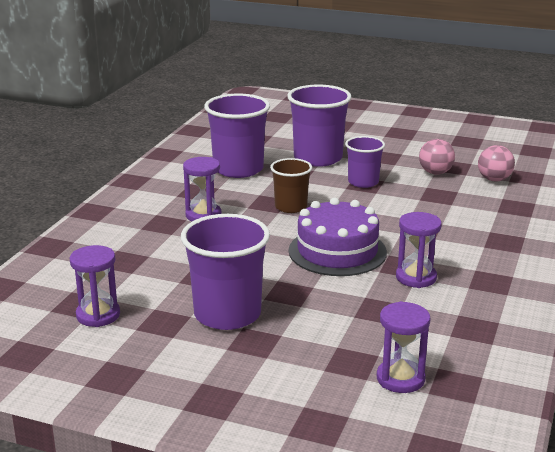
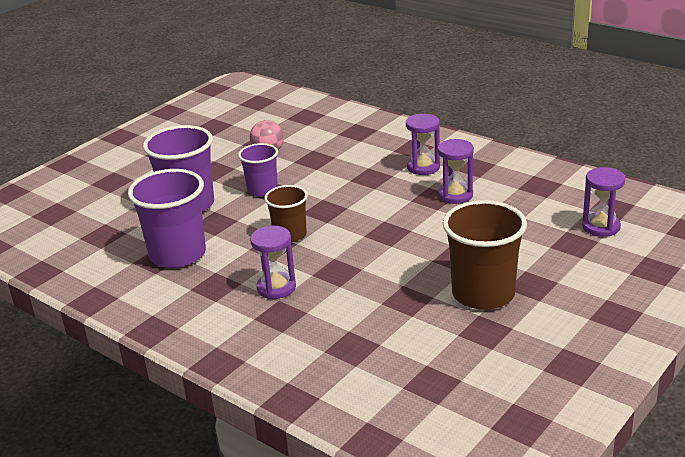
camera: 70 degrees left, 5 degrees up
(98, 315) = (459, 371): purple hourglass -> purple hourglass (423, 167)
(227, 314) = (483, 294): purple cup -> brown cup
(337, 251) = (393, 223): purple cake -> none
(494, 179) = (301, 130): pink ball -> none

